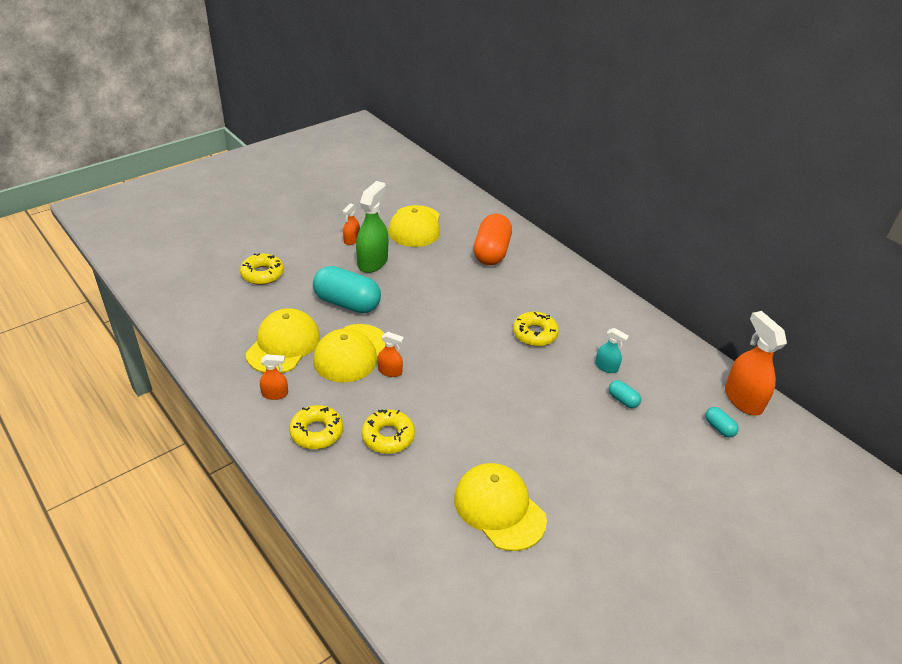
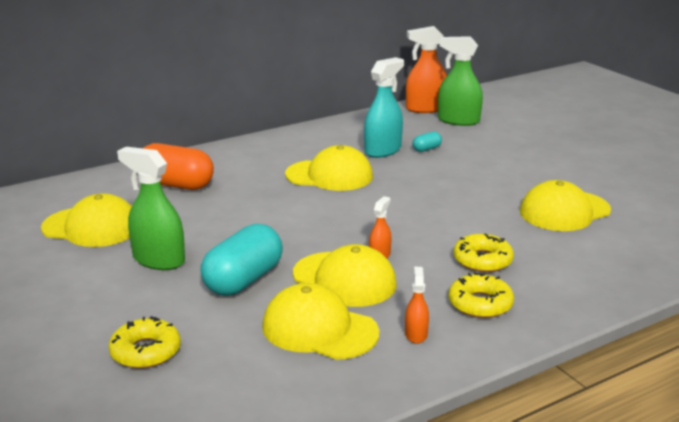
camera: 80 degrees left, 15 degrees down
(352, 240) = (96, 274): orange spray bottle -> none
(534, 334) = (329, 175): yellow donut -> yellow cap
(606, 367) = (383, 150): turquoise spray bottle -> turquoise spray bottle, size x1.94
(719, 428) = (458, 121): turquoise capsule -> green spray bottle

